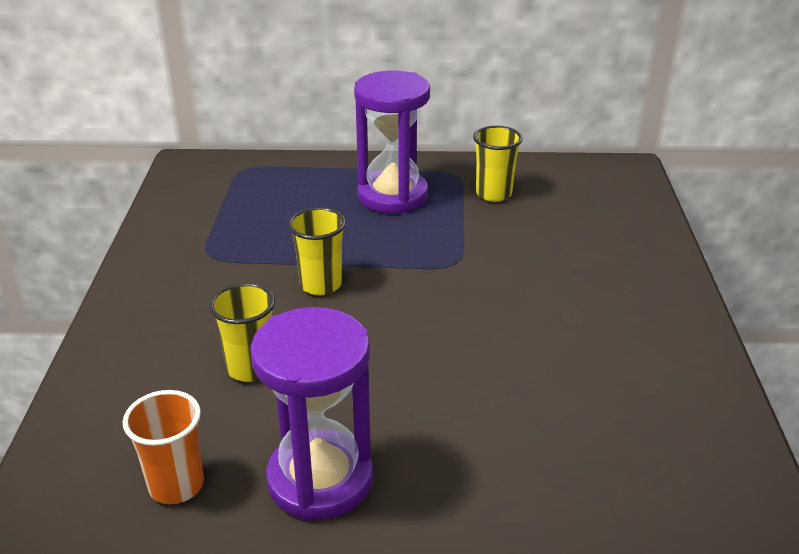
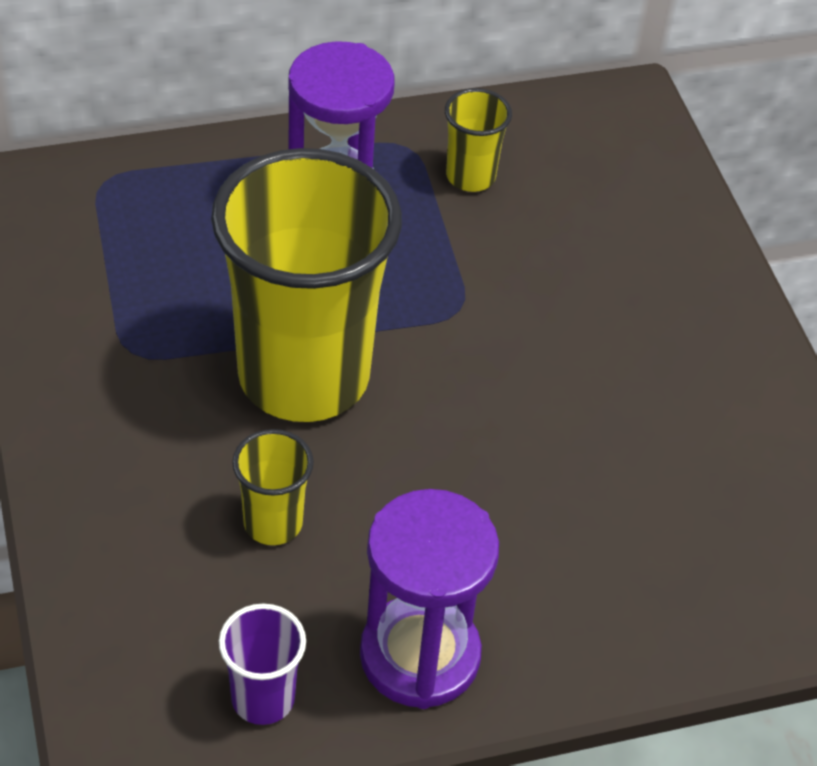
camera: 20 degrees left, 15 degrees up
(176, 485) = (263, 698): orange cup -> purple cup
(320, 285) = (304, 376): yellow cup -> yellow cup, size x2.37

